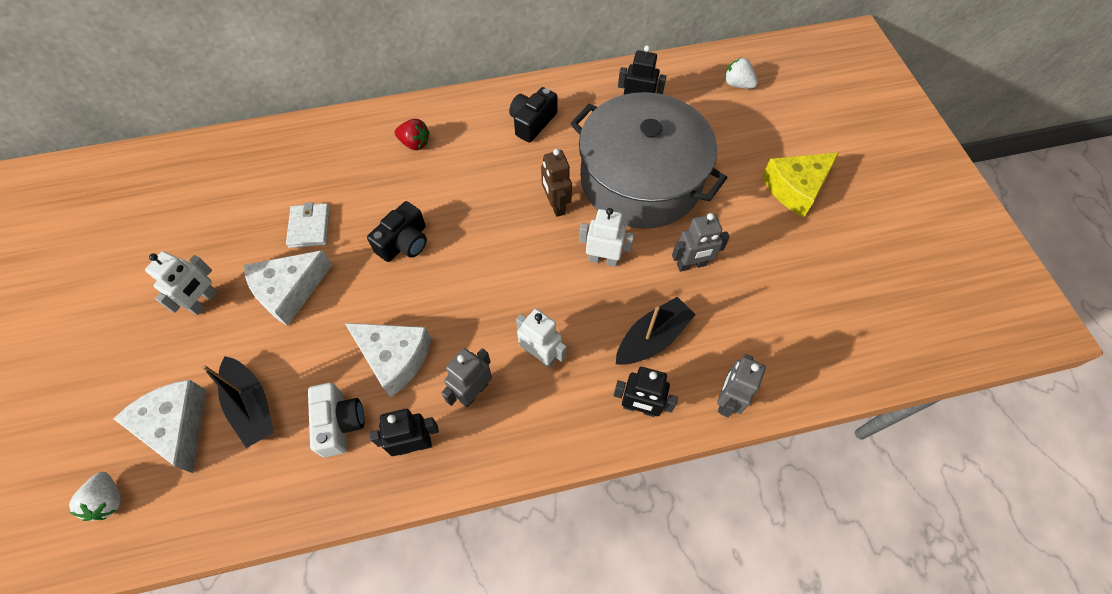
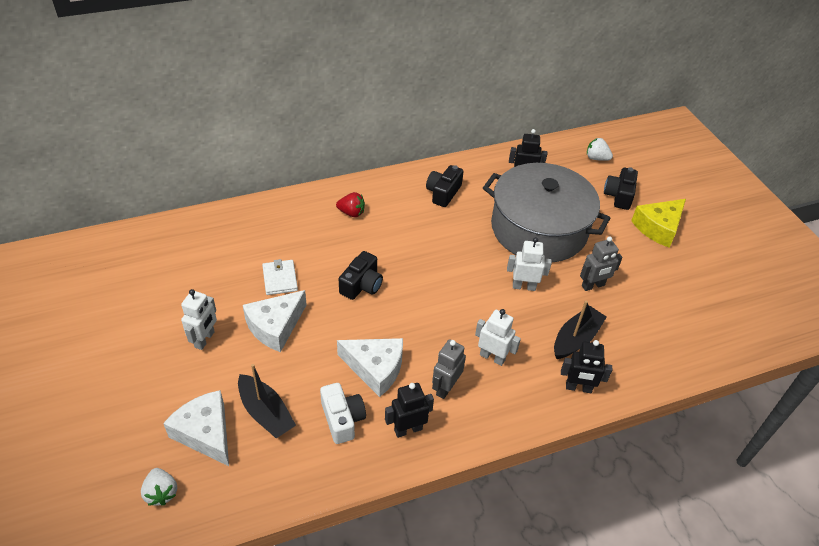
camera: 10 degrees left, 15 degrees down
(556, 205) = (477, 251): brown robot -> none
(727, 400) = (643, 377): grey robot -> none
(754, 139) = (619, 196): none -> black camera

